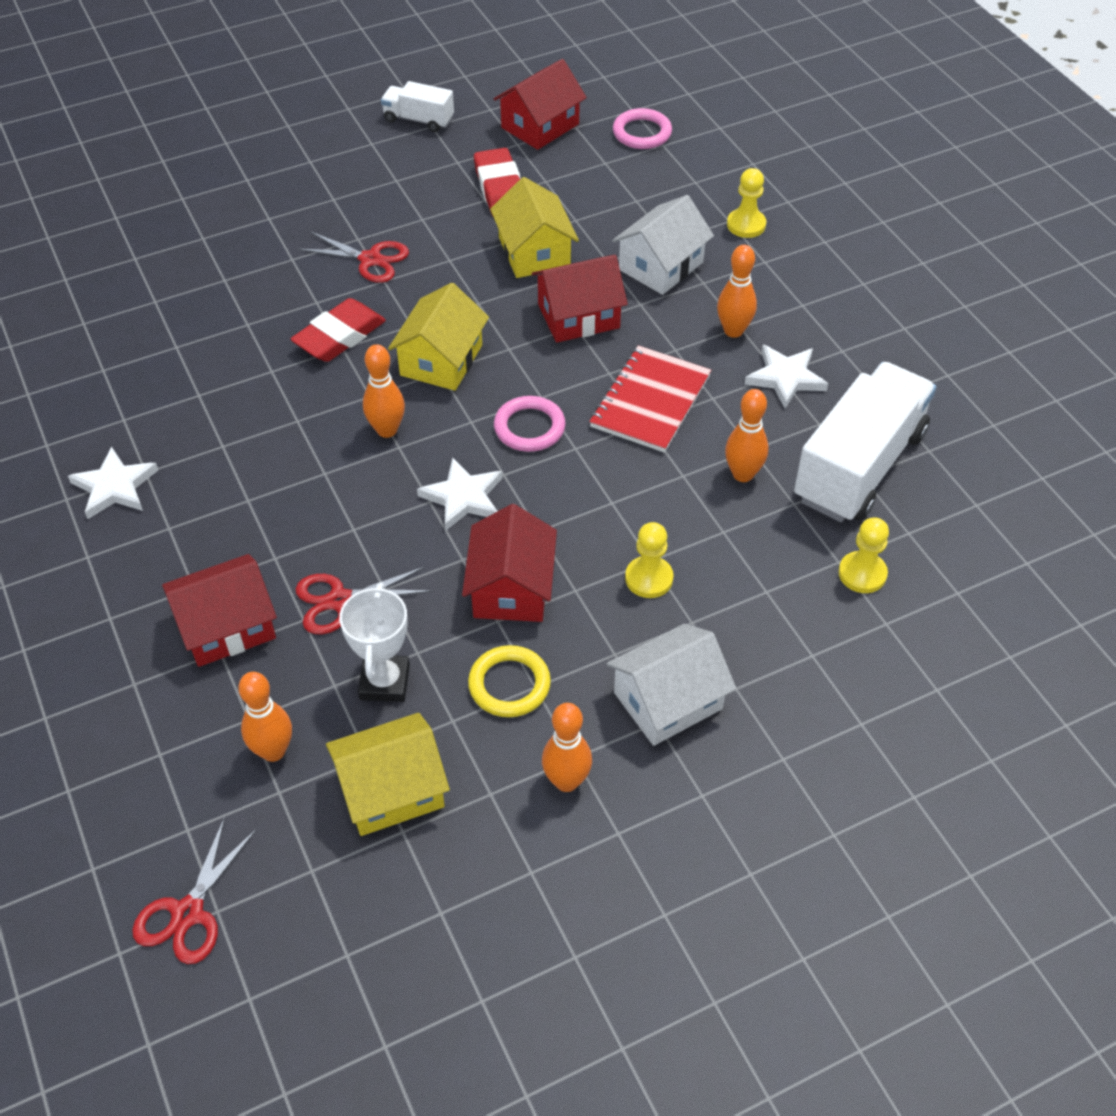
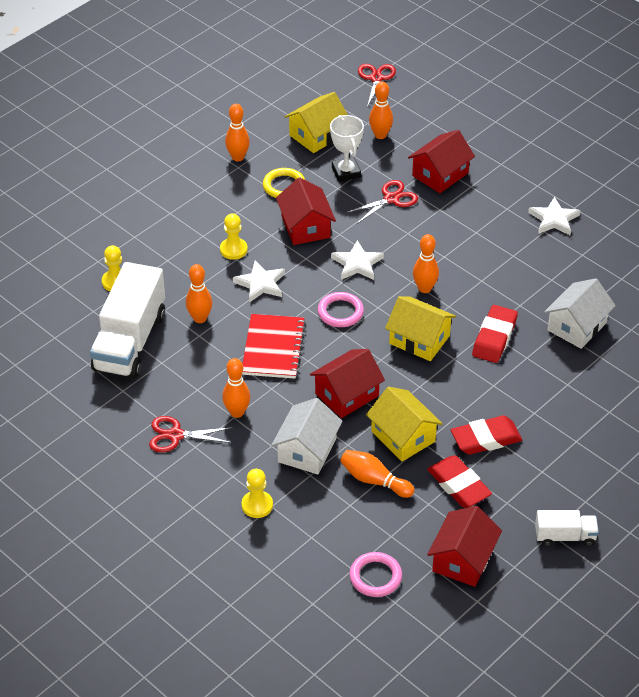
camera: 160 degrees right, 5 degrees down
(370, 260) = (514, 398): red scissors -> red scissors (176, 435)
(437, 225) = (486, 439): none -> red eraser
(441, 360) = (419, 339): yellow house -> yellow house turned 60 degrees counterclockwise
(595, 216) = (374, 480): none -> orange bowling pin
(668, 700) = (202, 199): white house -> white house (577, 326)
(785, 378) = (191, 387): white star -> white star (260, 284)

